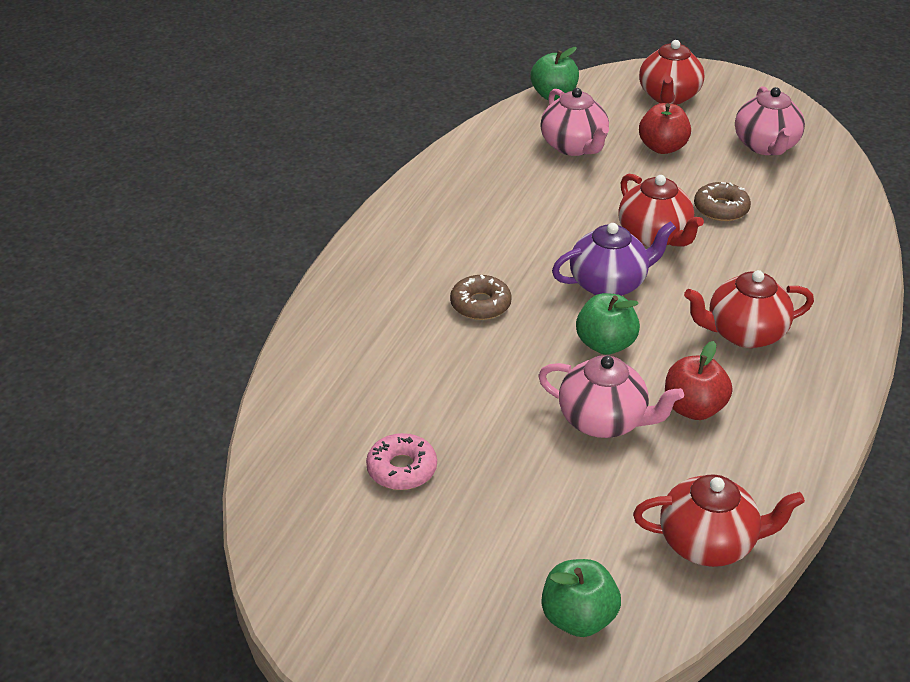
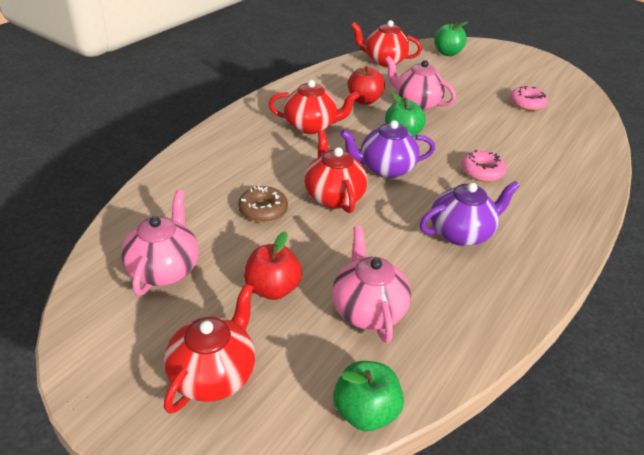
camera: 170 degrees left, 0 degrees up
(480, 304) = (482, 171): brown donut -> pink donut
(500, 222) = (461, 233): none -> purple teapot

